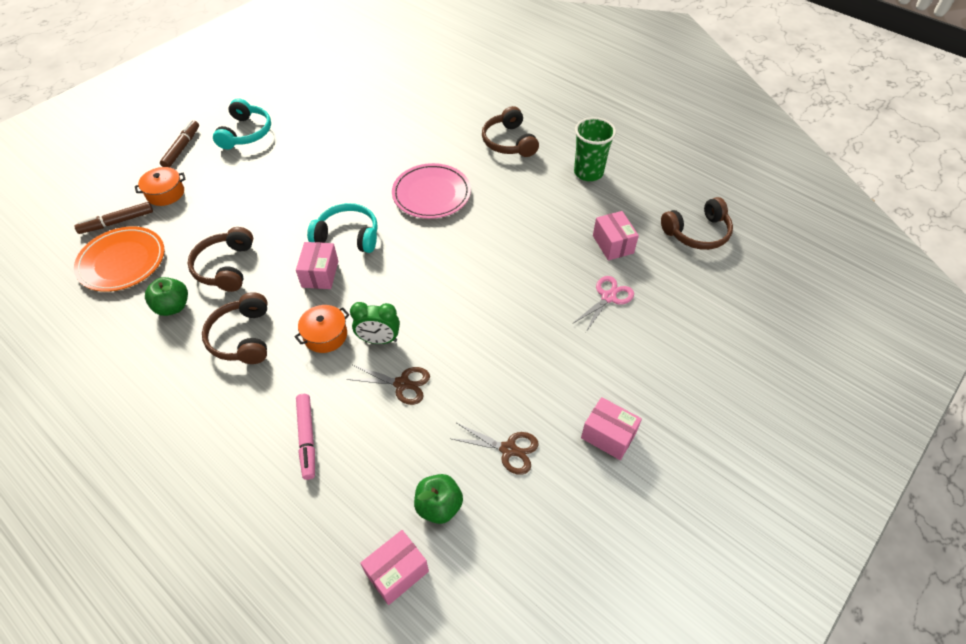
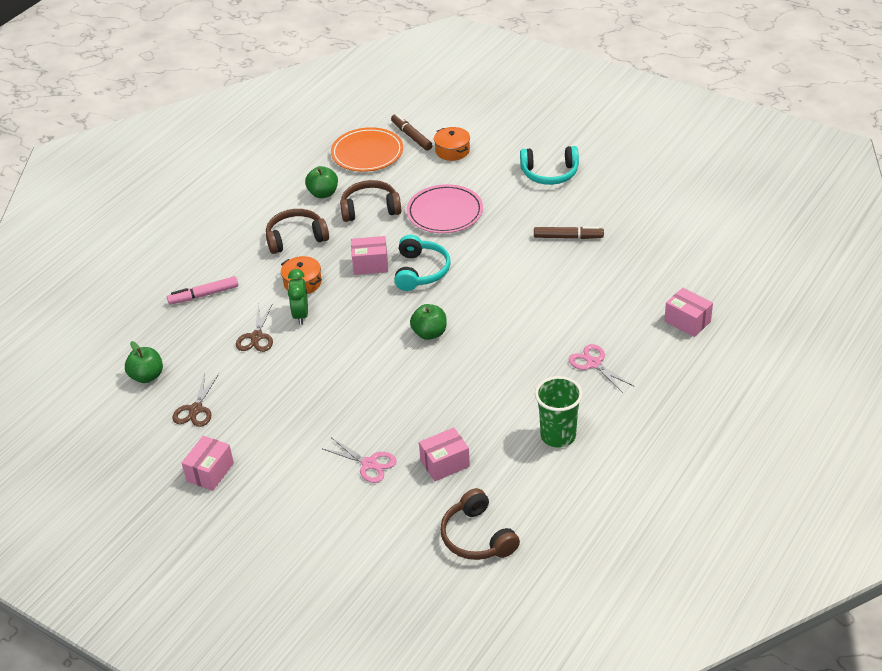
camera: 85 degrees right, 10 degrees down
(182, 148) = (515, 142): brown marker -> brown marker (568, 237)
(397, 572) = (97, 363): pink box -> pink box (687, 321)
(431, 194) = (491, 316): pink plate -> pink plate (445, 212)
(441, 238) = (429, 333): none -> green apple
(509, 142) = (593, 363): brown headphones -> pink scissors

